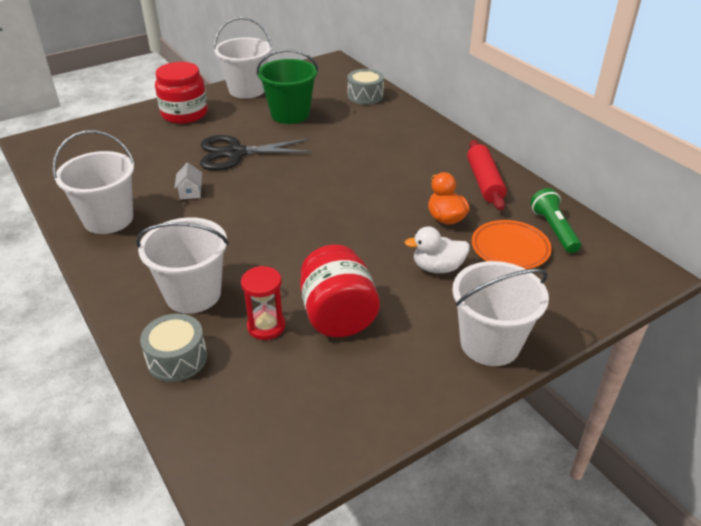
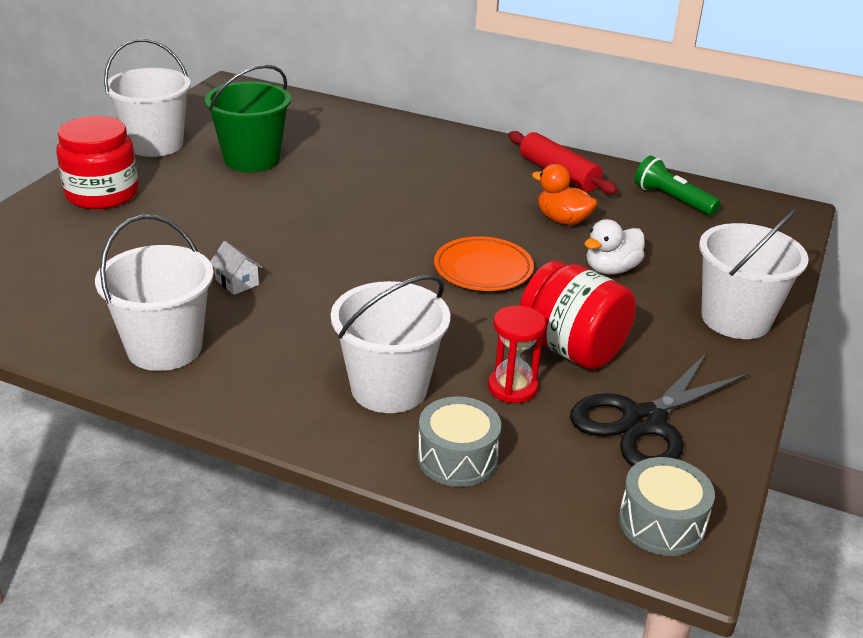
camera: 35 degrees left, 5 degrees down
(235, 153) = (238, 222): black scissors -> black scissors (644, 422)
(365, 96) = (320, 116): grey drum -> grey drum (661, 523)
(510, 248) = (655, 229): orange plate -> orange plate (483, 269)

